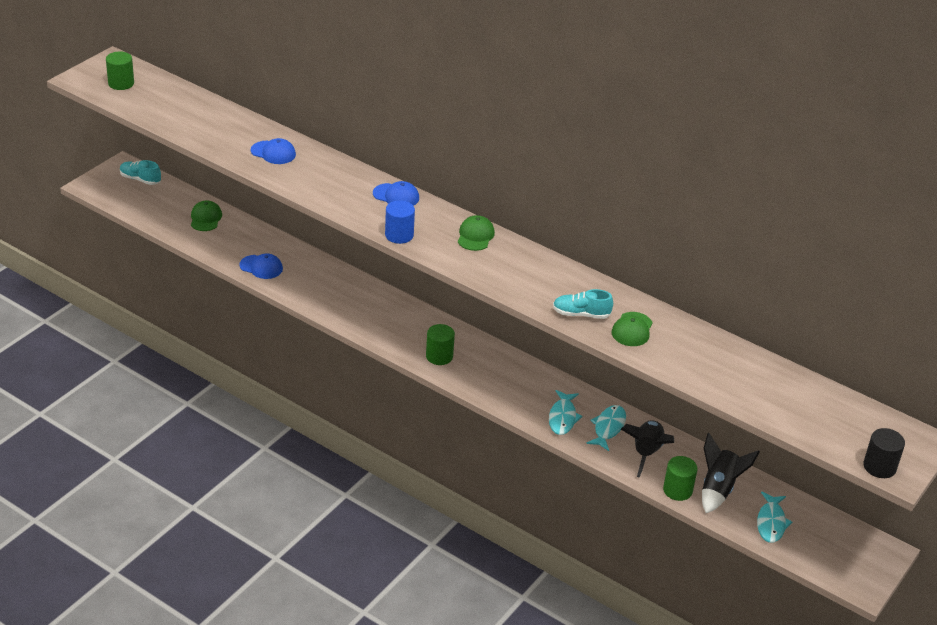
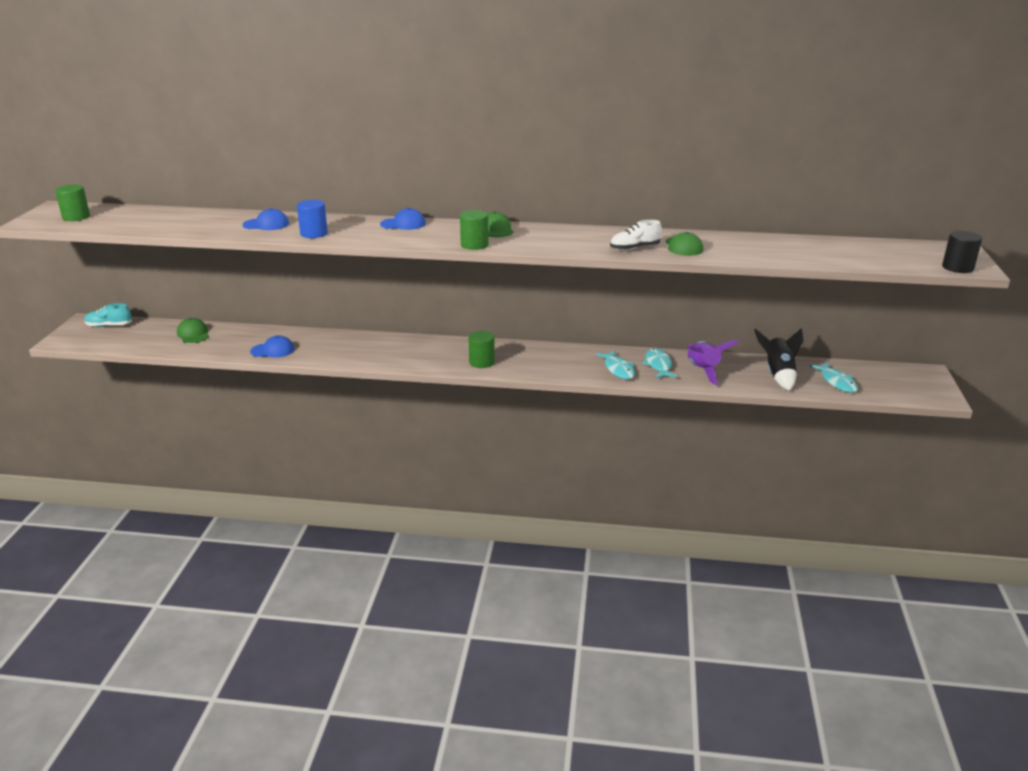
camera: 25 degrees left, 10 degrees down
(399, 235) = (432, 242): blue cylinder -> blue cylinder (314, 233)
(581, 314) = (634, 248): turquoise shoe -> white shoe
(646, 453) = (703, 371): black rocket -> purple rocket
(677, 490) = (751, 385): green cylinder -> green cylinder (474, 245)

